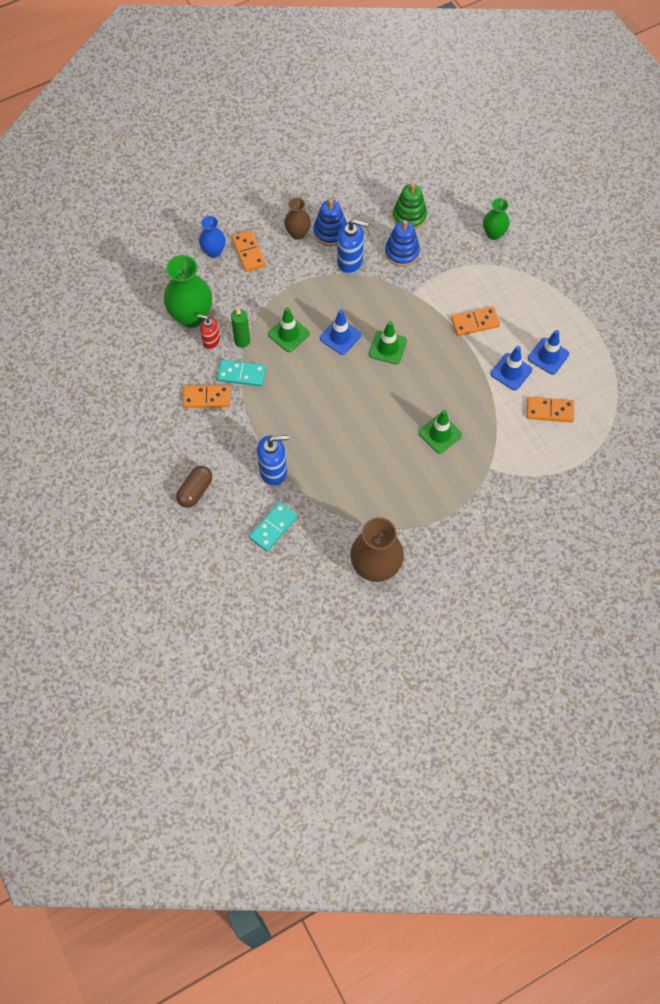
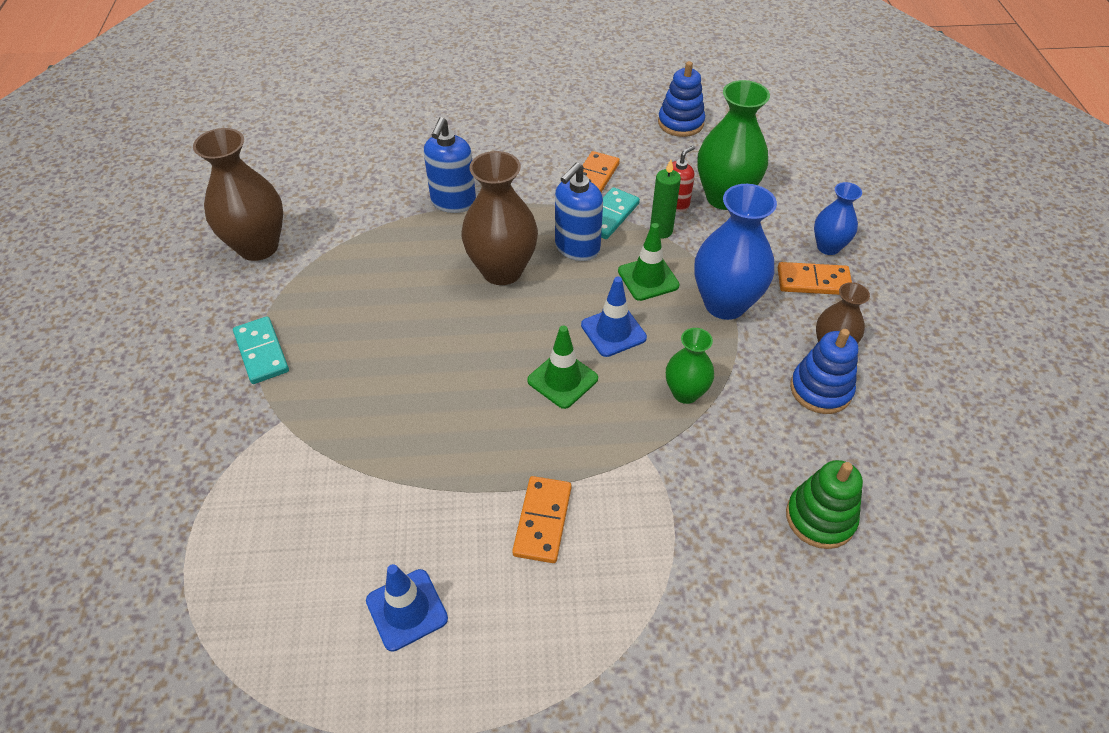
camera: 115 degrees right, 15 degrees down
(195, 491) = (477, 137): brown capsule -> none
(273, 527) = (384, 181): turquoise domino -> turquoise domino (262, 352)
(289, 290) = (725, 304): none -> blue vase
(322, 413) = (502, 270): none -> brown vase
(350, 262) = (748, 393): blue soap dispenser -> blue soap dispenser (577, 248)
(402, 252) = (741, 472): blue stacking toy -> blue stacking toy (680, 123)
(440, 434) = (379, 384): green traffic cone -> none
(493, 234) = (728, 652): green vase -> green vase (685, 393)
(511, 372) = (416, 531): blue traffic cone -> none
(549, 411) = (306, 554): orange domino -> none

